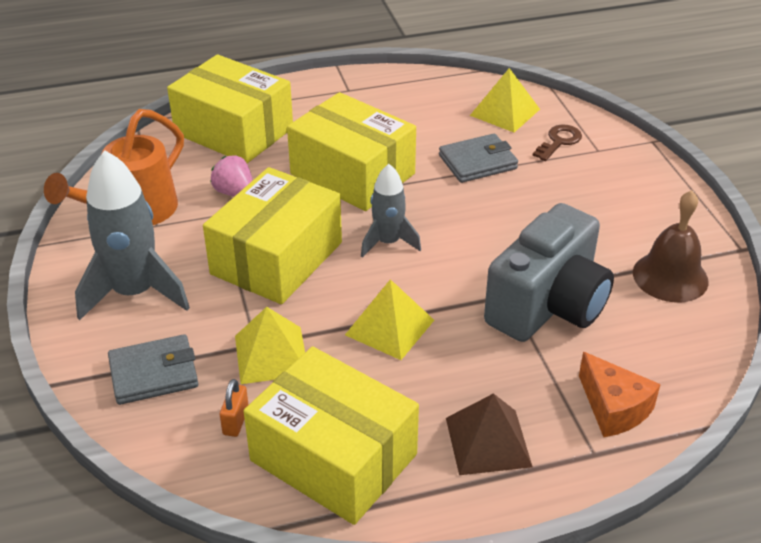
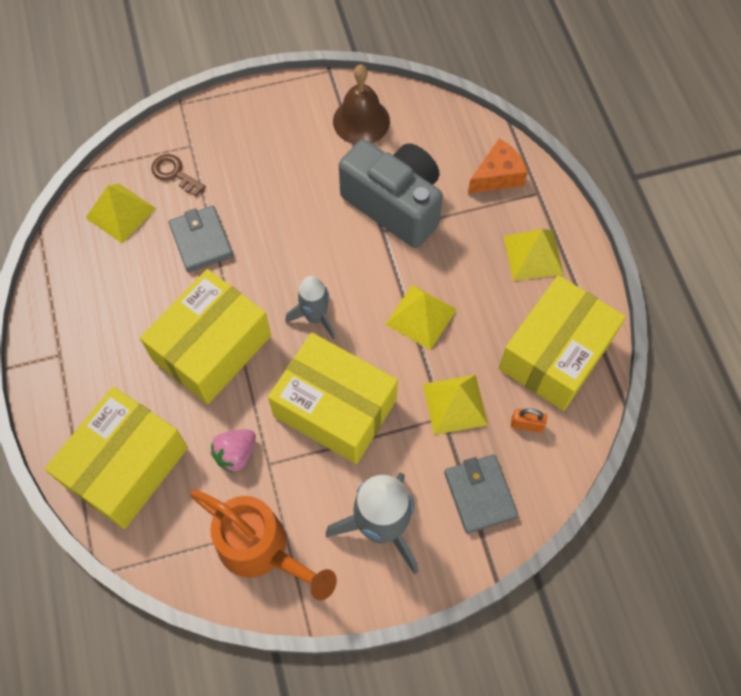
camera: 90 degrees left, 25 degrees up
(488, 442) = (533, 255): brown pyramid -> yellow pyramid

